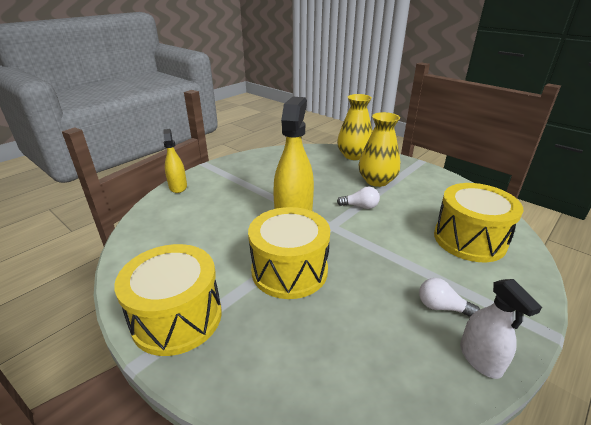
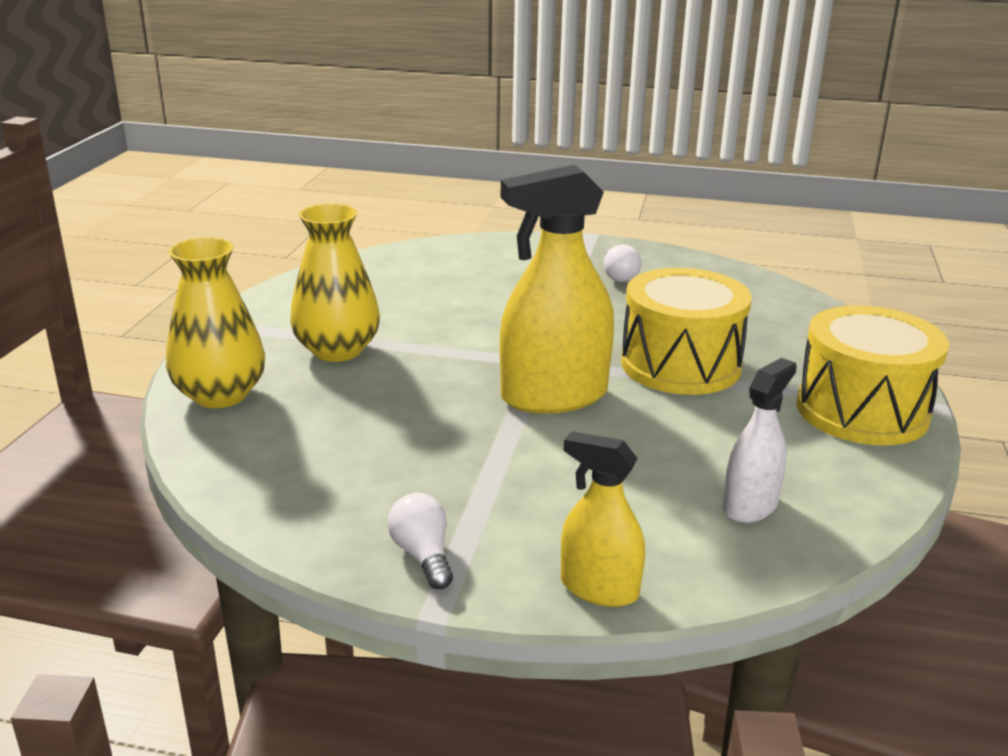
camera: 120 degrees left, 5 degrees down
(178, 187) = (599, 588): yellow spray bottle -> yellow spray bottle turned 75 degrees clockwise
(360, 206) = (452, 349): white light bulb -> white light bulb (423, 555)
(469, 239) = (465, 270): yellow drum -> none
(480, 358) = (663, 258): white spray bottle -> white spray bottle (750, 506)

